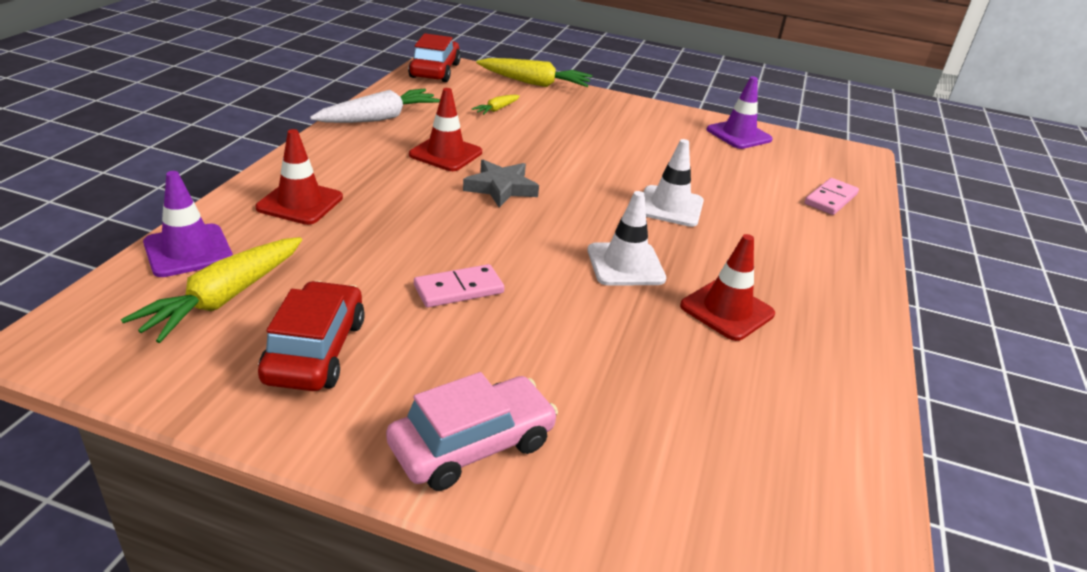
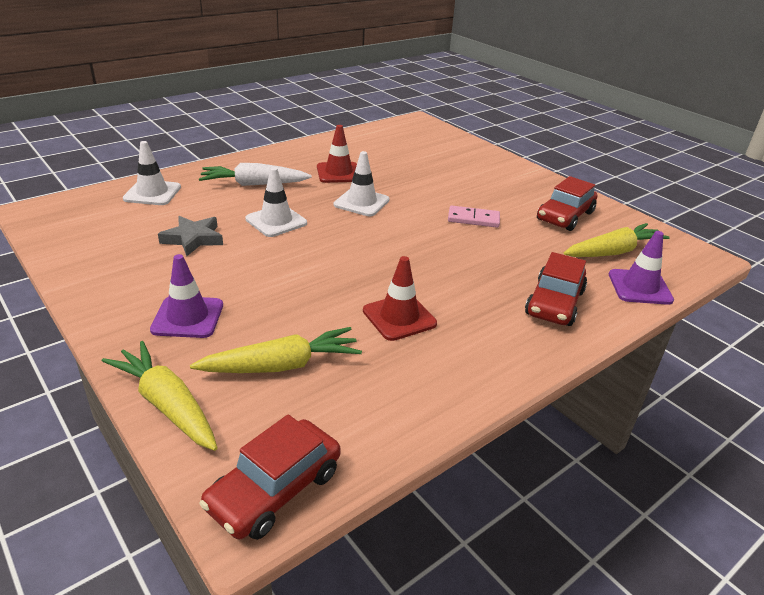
camera: 145 degrees left, 0 degrees up
(300, 203) = (554, 303): red traffic cone -> red car
(379, 118) = (433, 392): white carrot -> white carrot (254, 184)
(472, 445) = (509, 173): pink car -> none
(496, 109) = (282, 365): yellow carrot -> yellow carrot, size x2.01
(501, 188) = (384, 270): grey star -> grey star (193, 239)
(739, 135) = (90, 255): purple traffic cone -> purple traffic cone (188, 317)
(830, 199) = (152, 193): pink domino -> white traffic cone

